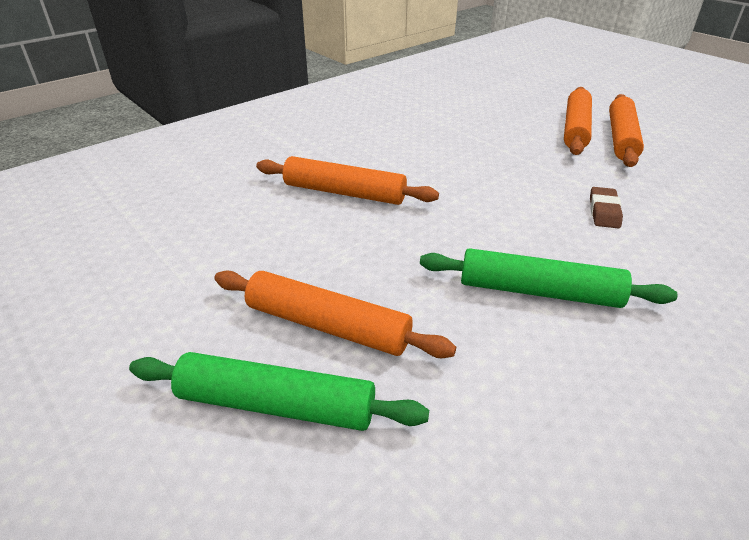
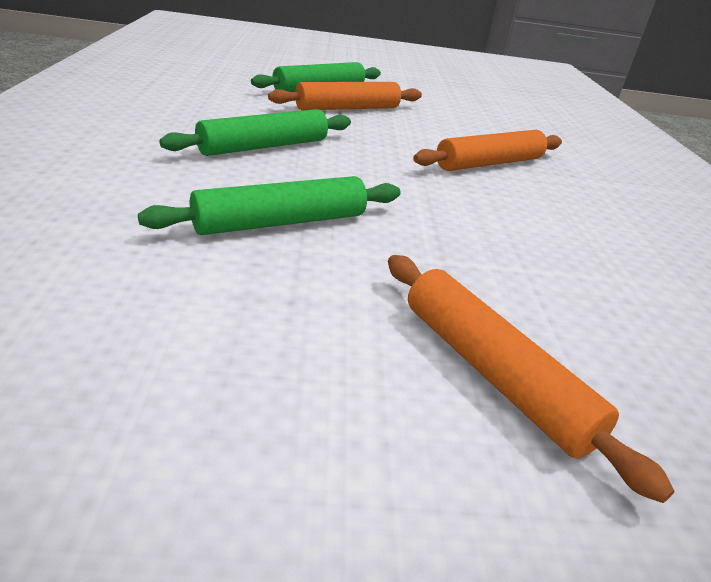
camera: 125 degrees right, 5 degrees down
(604, 211) = (281, 222): brown eraser -> green rolling pin
(621, 138) = (399, 390): orange rolling pin -> none

